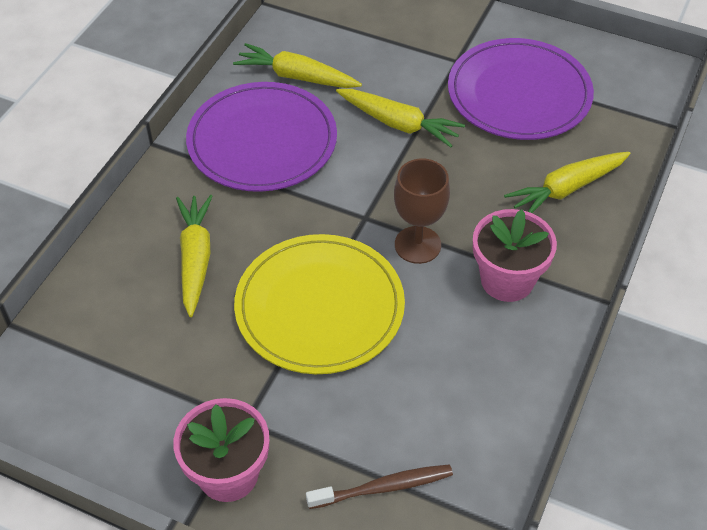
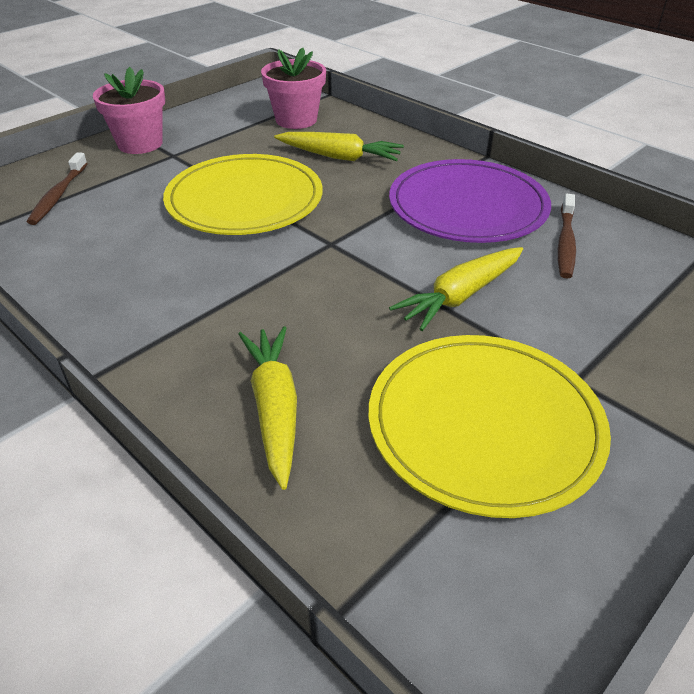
camera: 110 degrees right, 10 degrees down
(296, 77) = (565, 243): yellow carrot -> brown toothbrush
(417, 245) = (272, 266): brown goblet -> none
(507, 280) = (181, 311): pink flower pot -> pink flower pot (296, 120)
(519, 94) = (484, 425): purple plate -> yellow plate

